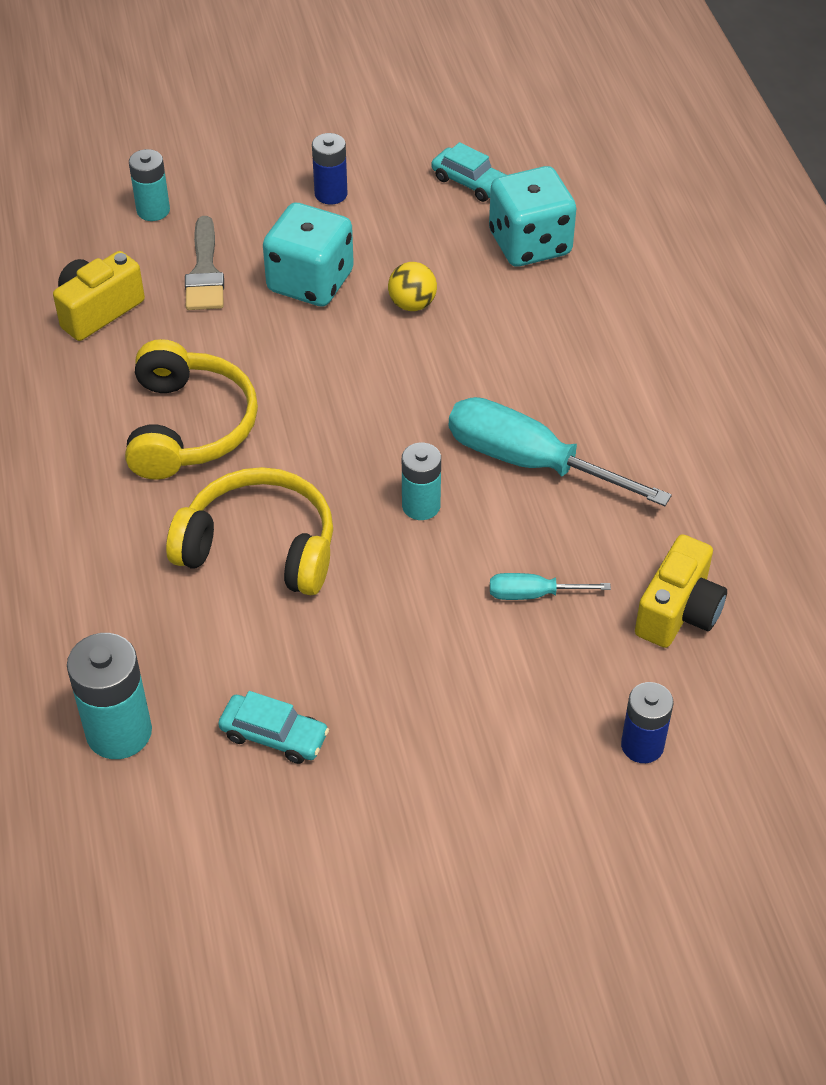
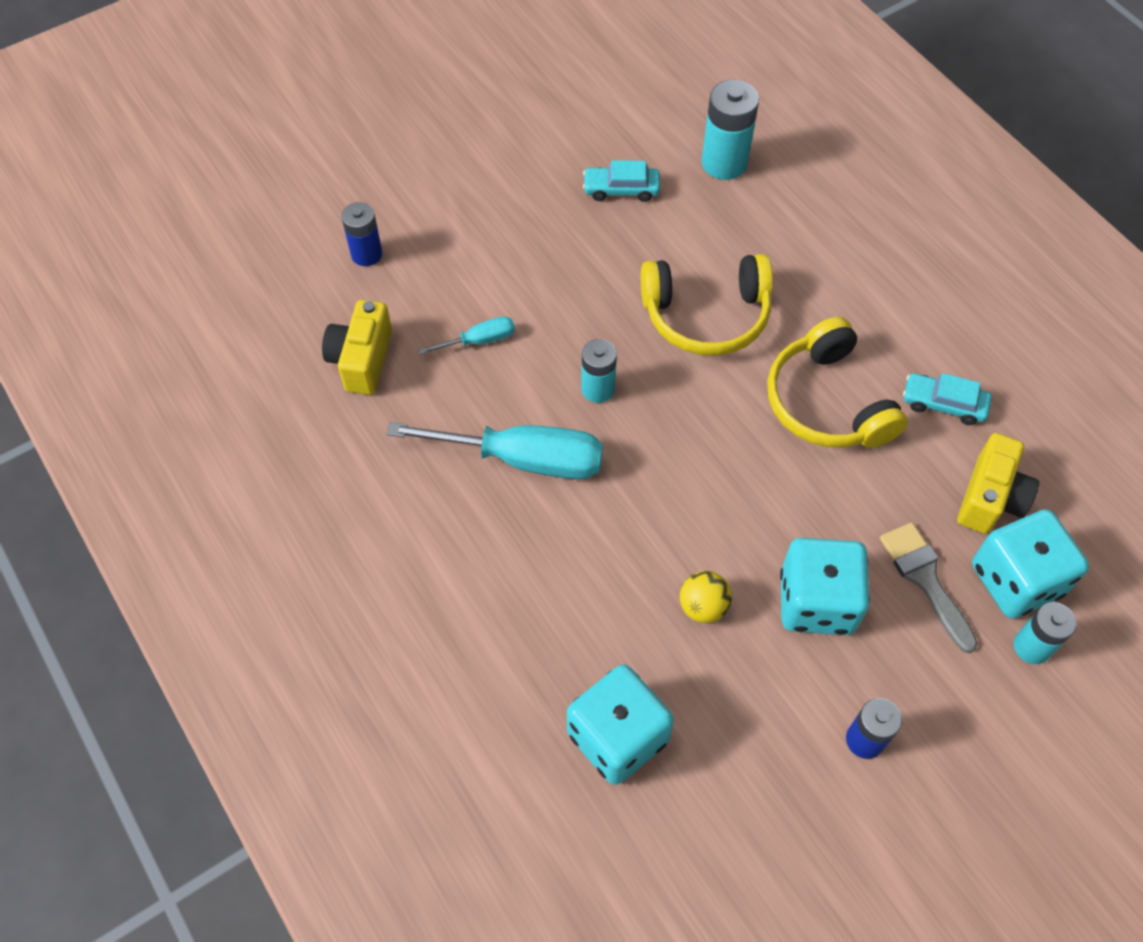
camera: 160 degrees right, 10 degrees up
(127, 252) = (1016, 580): none -> turquoise dice
(470, 183) = (720, 816): turquoise car -> turquoise car (943, 404)

